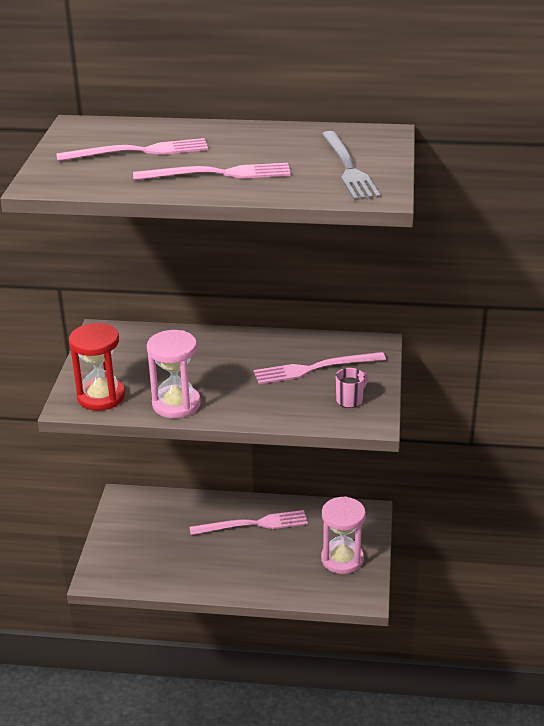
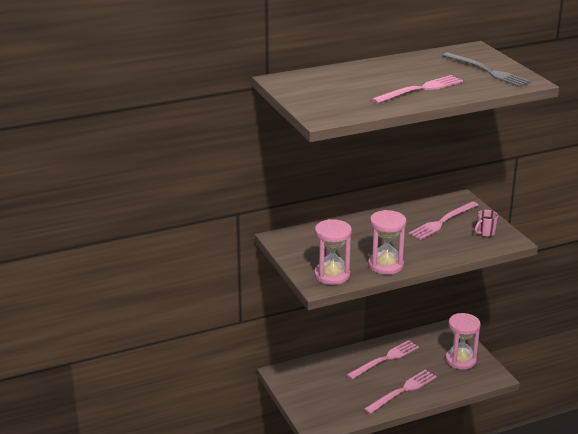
camera: 30 degrees left, 5 degrees down
(101, 397) = (332, 275): red hourglass -> pink hourglass
(139, 151) = (349, 87): pink fork -> pink fork (402, 391)
(350, 400) = (485, 233): pink mug -> pink mug turned 150 degrees counterclockwise

